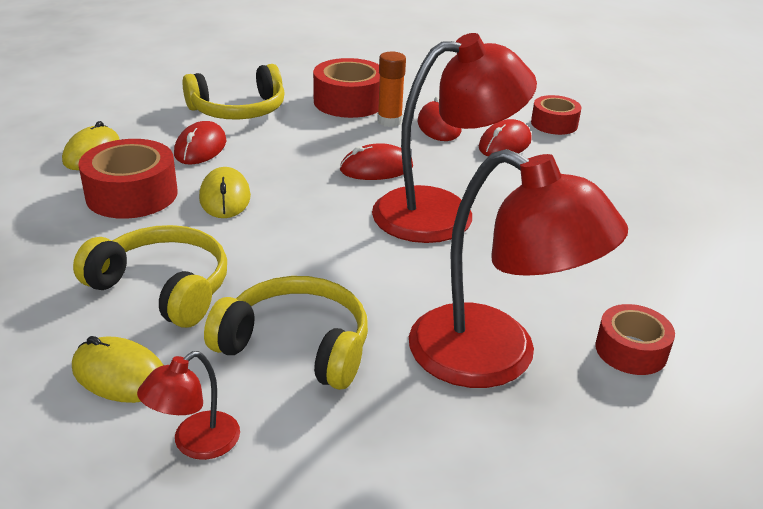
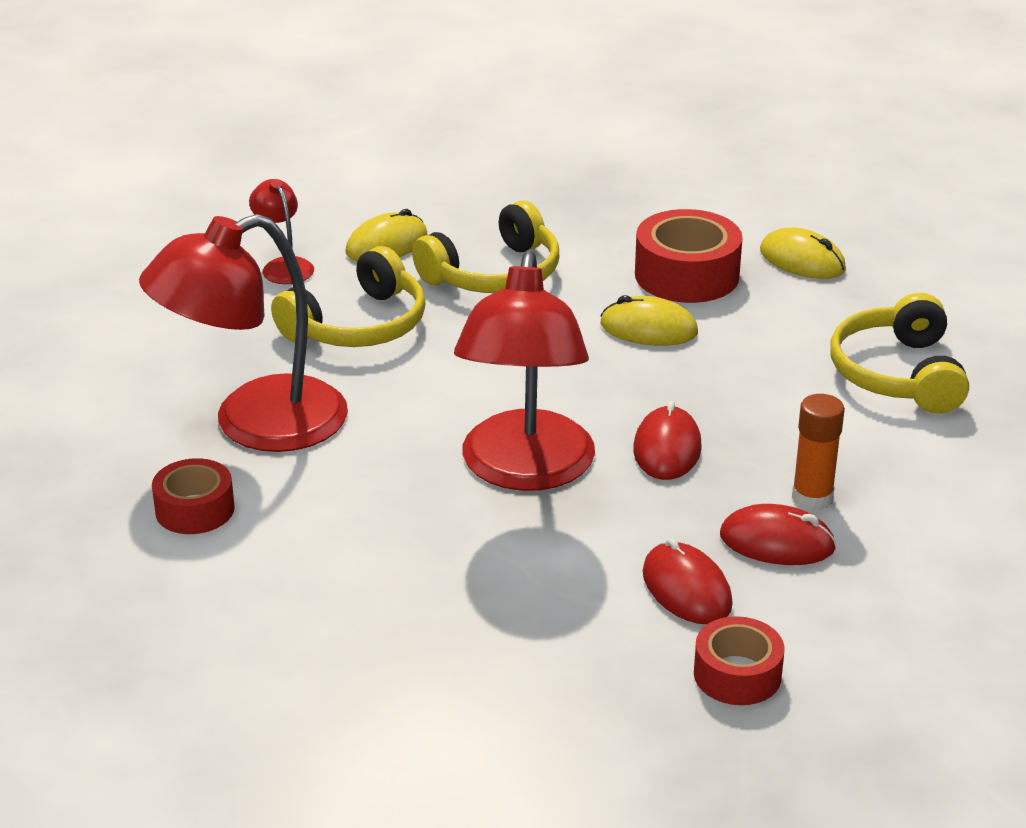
camera: 115 degrees right, 0 degrees up
(200, 148) = (786, 330): red mouse -> none
(349, 102) = (899, 477): red tape -> none

